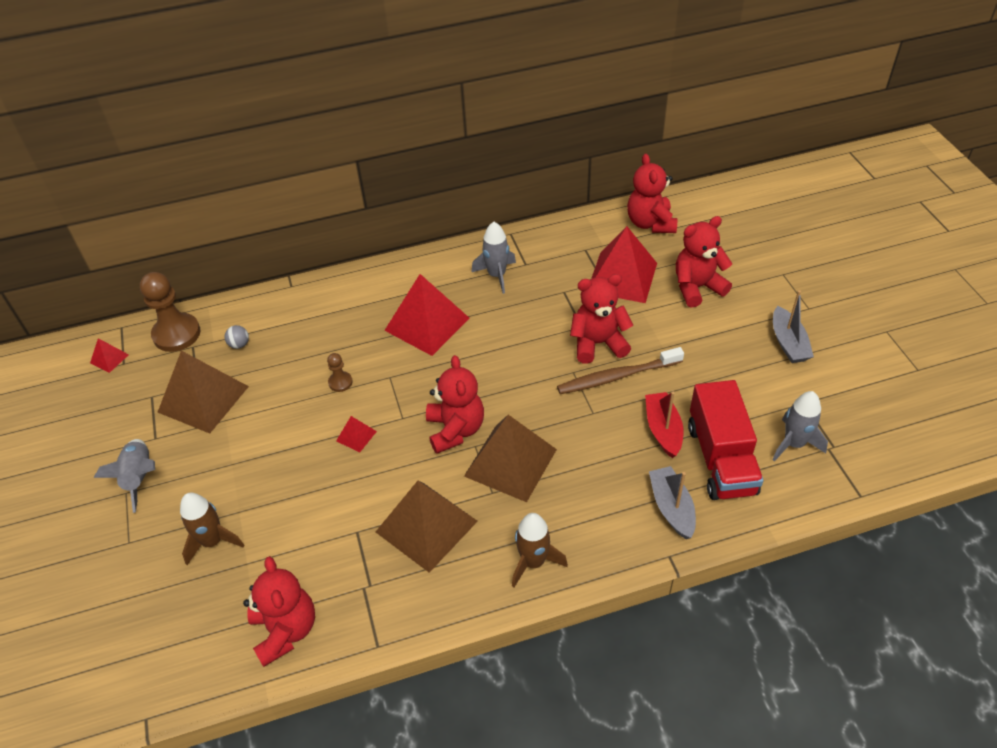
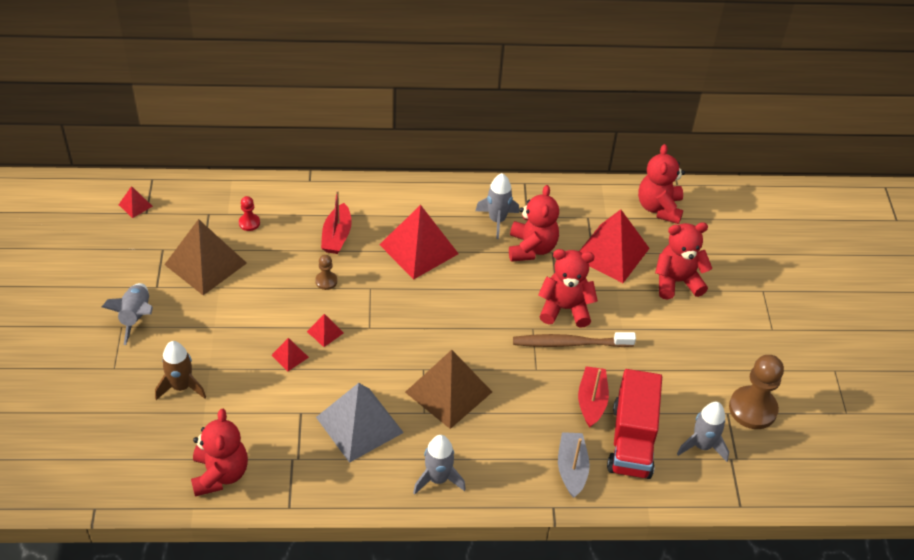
camera: 10 degrees right, 0 degrees up
(176, 334) = (198, 198): brown pawn -> brown pawn (752, 409)
(239, 344) = (249, 223): grey ball -> red pawn
(325, 472) = (290, 356): none -> red pyramid
(337, 333) = (337, 236): none -> red boat
(426, 526) = (359, 424): brown pyramid -> grey pyramid
(455, 430) = (411, 350): red teddy bear -> red teddy bear (531, 248)
(533, 562) = (438, 479): brown rocket -> grey rocket
(788, 343) = (738, 356): grey boat -> none

